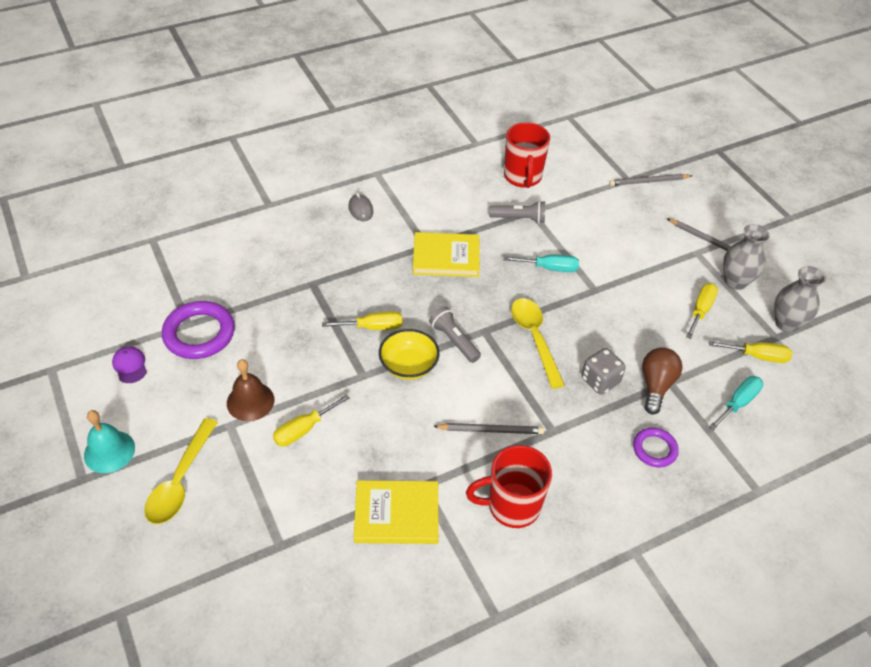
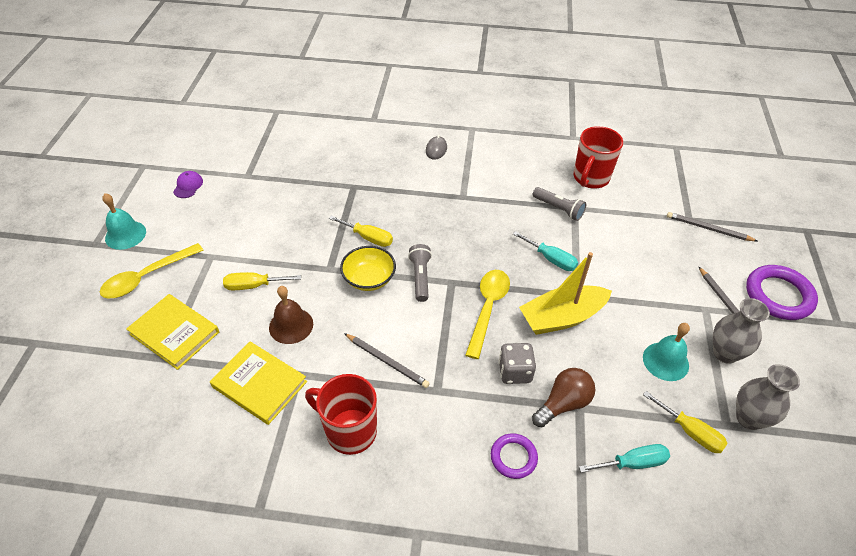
camera: 35 degrees right, 0 degrees up
(199, 333) = (248, 185): purple ring -> purple ring (778, 295)
(250, 401) = (238, 247): brown bell -> brown bell (291, 325)
(446, 257) = (470, 212): yellow book -> yellow book (174, 333)
(599, 315) = (562, 317): none -> yellow boat
(701, 310) = (665, 361): yellow screwdriver -> turquoise bell

